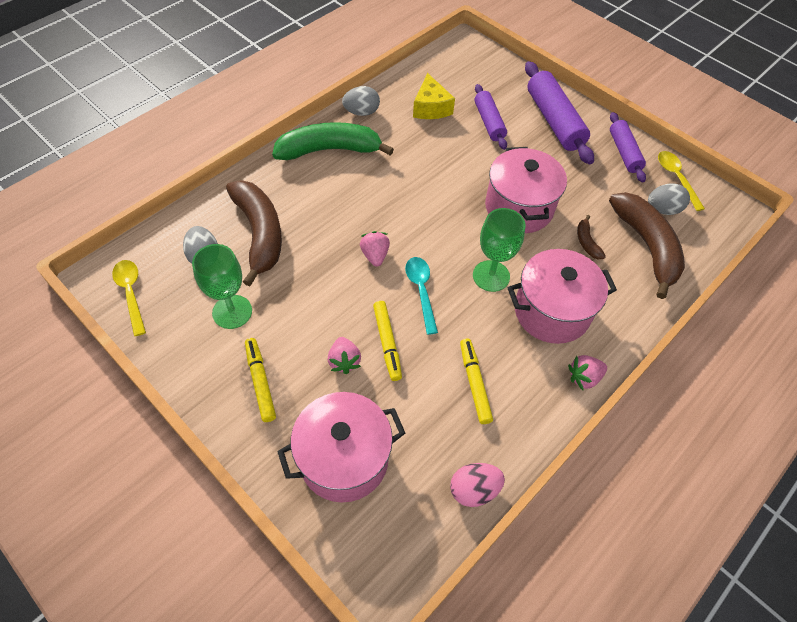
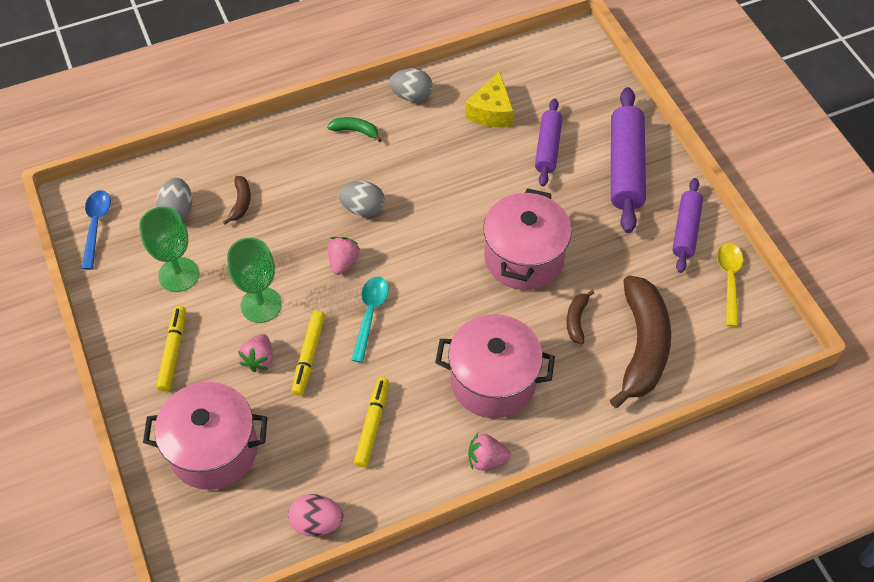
camera: 25 degrees right, 0 degrees up
(131, 293) = (96, 226): yellow spoon -> blue spoon
(259, 234) = (240, 203): brown banana -> brown banana, size x0.43
(330, 150) = (355, 131): green banana -> green banana, size x0.43
(491, 276) = (450, 322): green goblet -> green goblet (261, 305)
(662, 209) = (688, 311): grey egg -> grey egg (363, 209)

